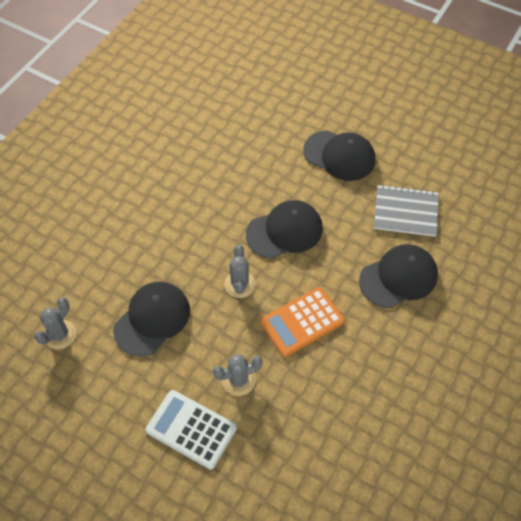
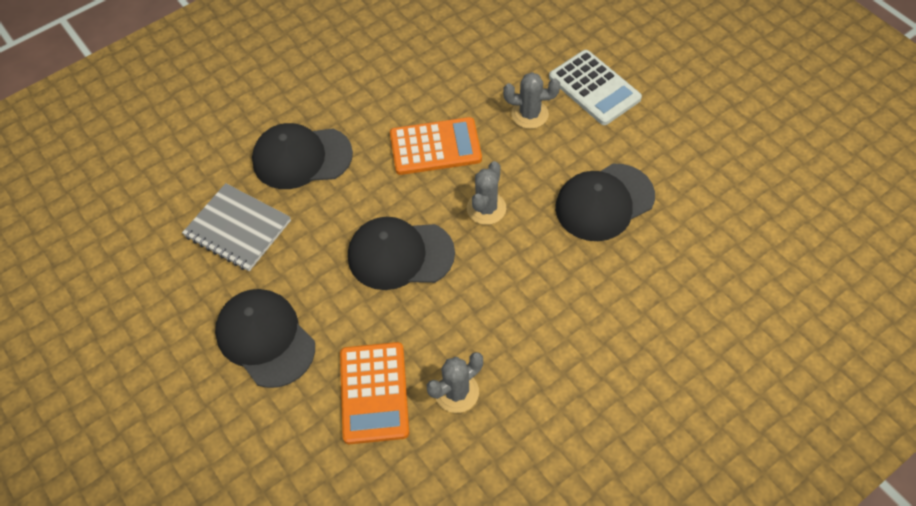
camera: 155 degrees left, 0 degrees up
(60, 335) = (719, 220): grey cactus -> grey cactus (456, 392)
(257, 149) = (374, 393): none -> orange calculator

